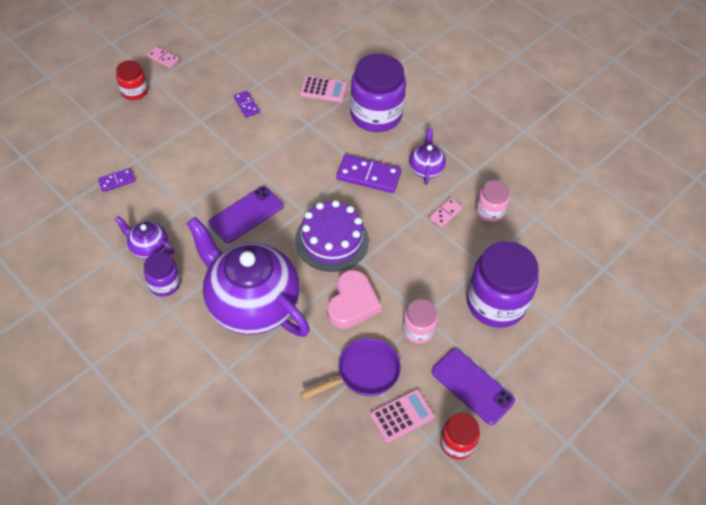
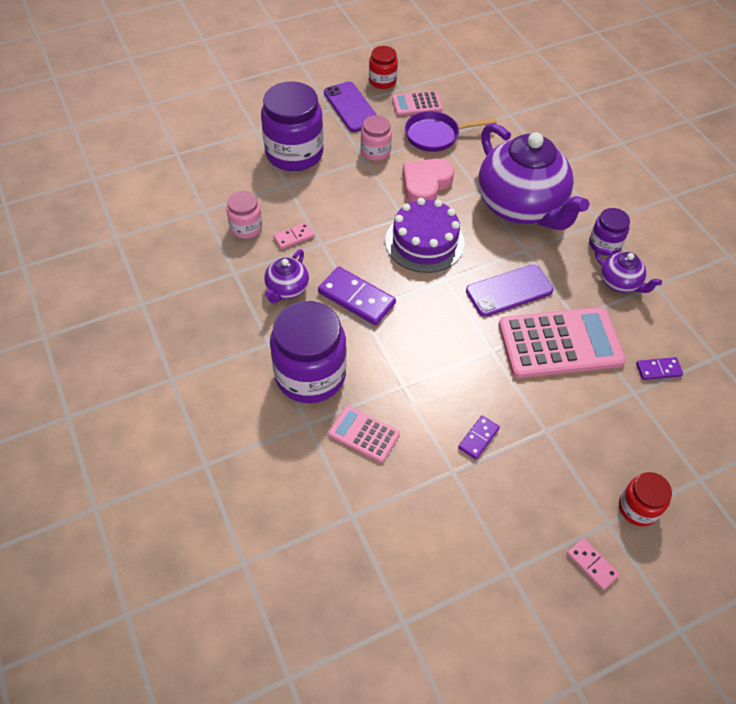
camera: 160 degrees left, 0 degrees up
(197, 182) = (560, 343): none -> pink calculator
(246, 105) = (478, 438): purple domino -> purple domino turned 45 degrees clockwise

